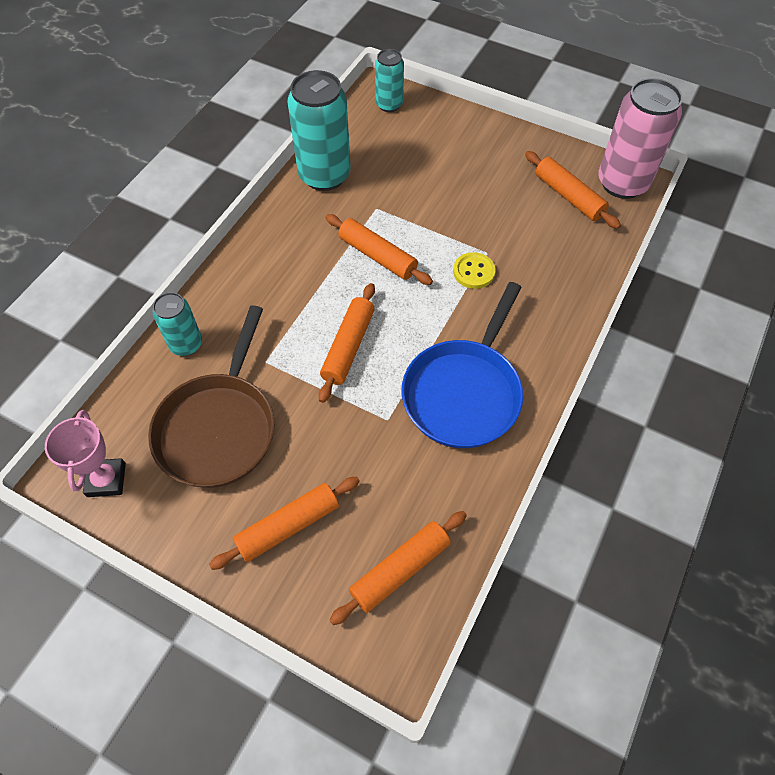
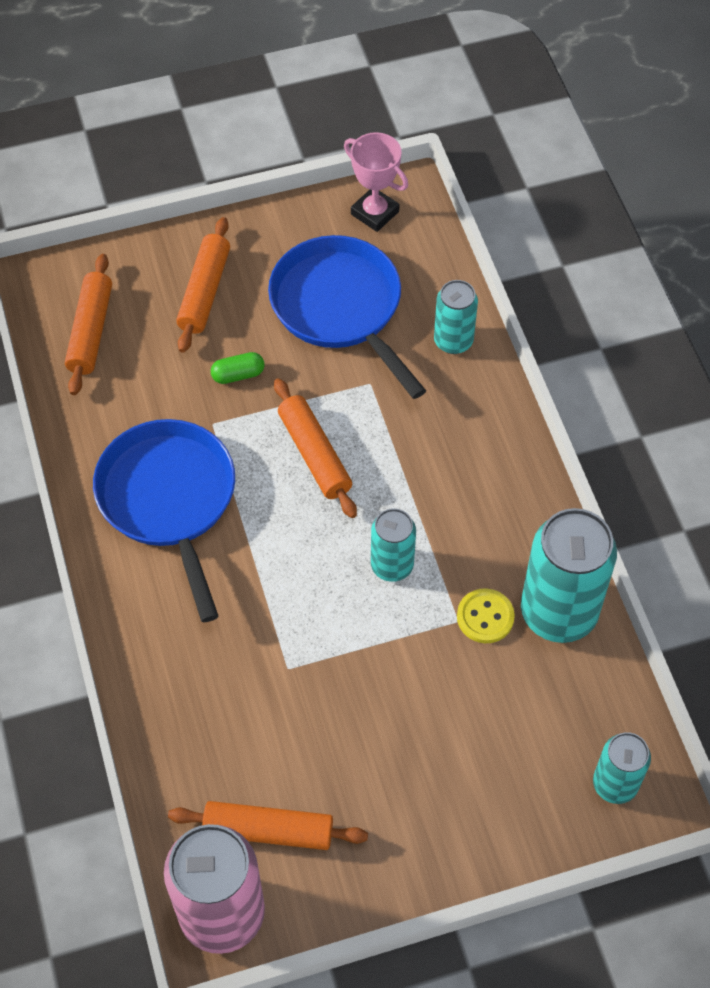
camera: 135 degrees right, 0 degrees up
(219, 427) = (341, 308): brown pan -> blue pan
(335, 439) = (238, 375): none -> green capsule
(377, 256) = (392, 565): orange rolling pin -> turquoise can
(474, 272) = (279, 632): yellow button -> yellow button (485, 617)

